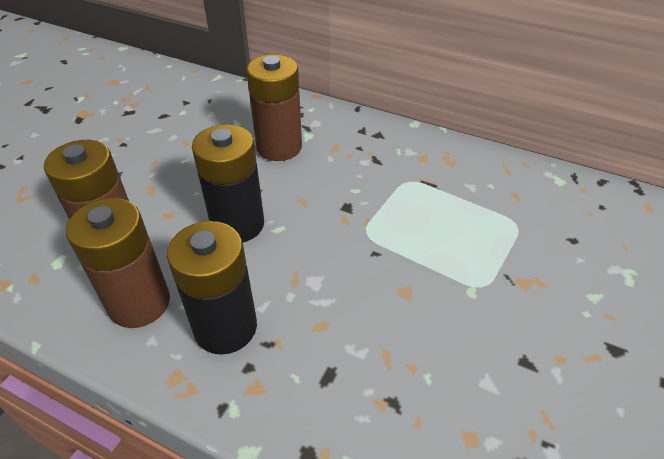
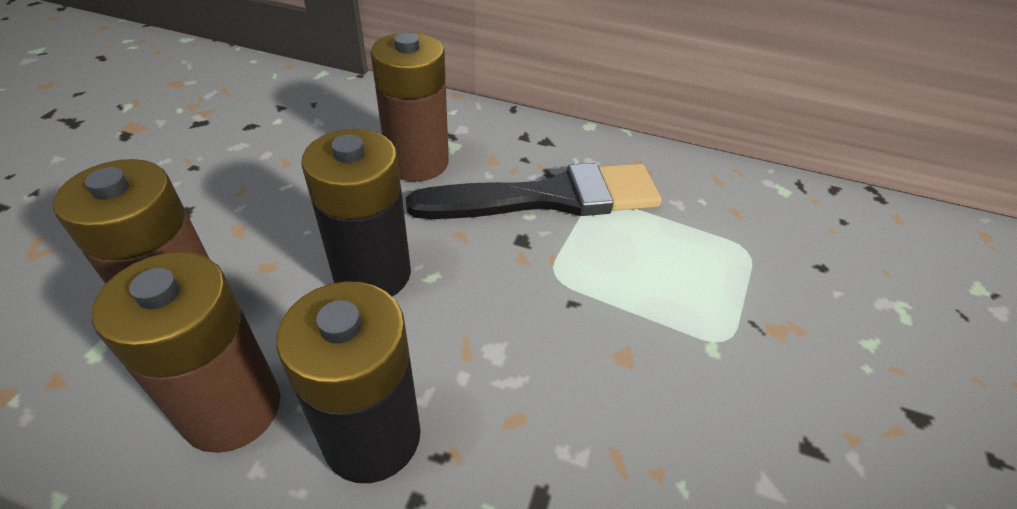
camera: 10 degrees left, 0 degrees up
(372, 177) = (549, 198): none -> black brush

